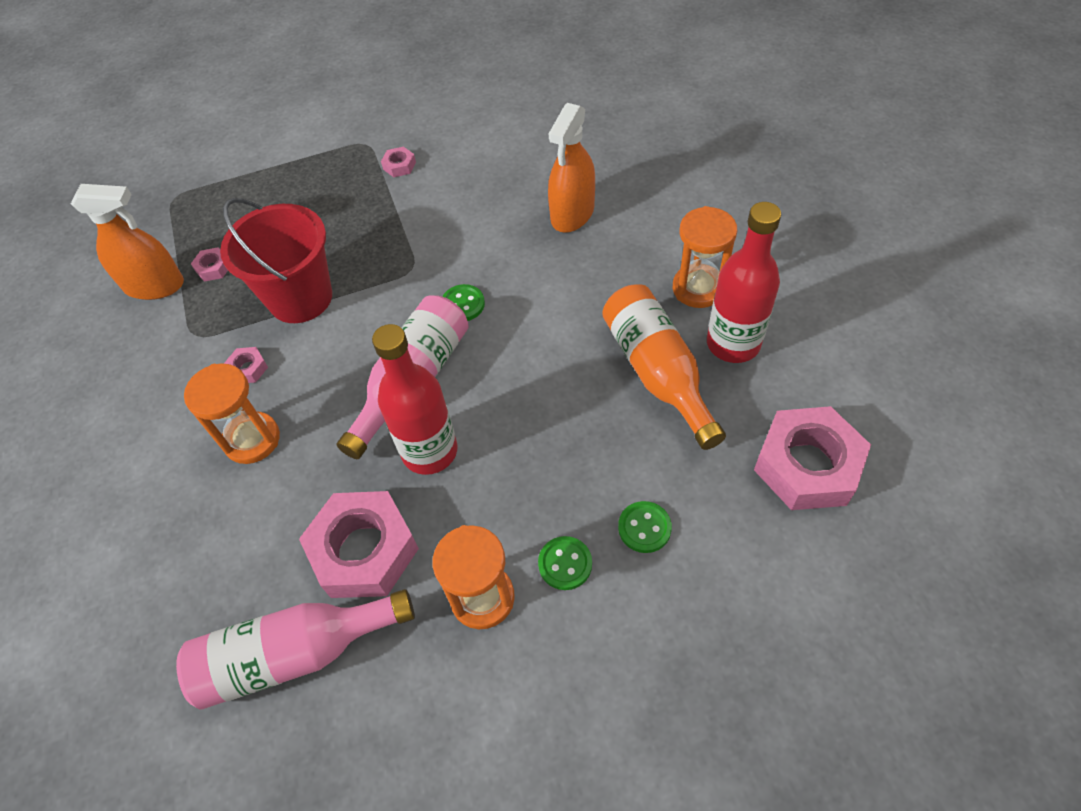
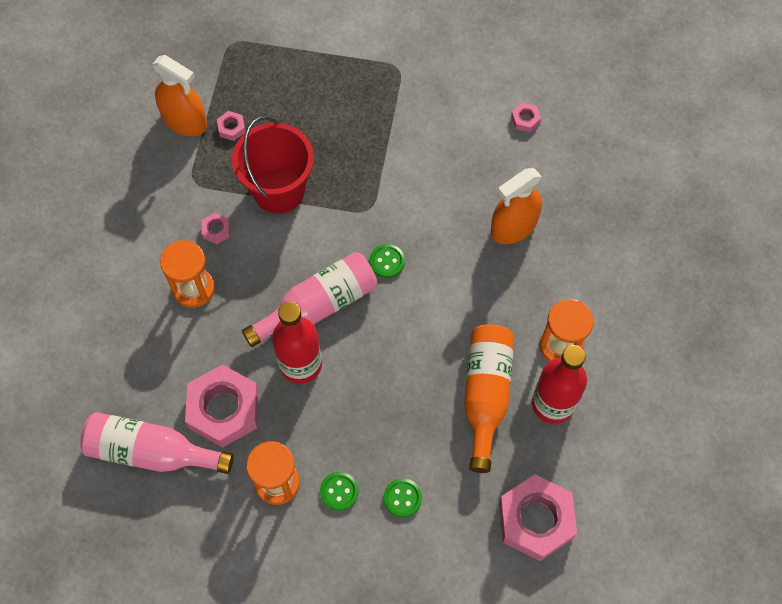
camera: 25 degrees right, 10 degrees up
(399, 166) = (412, 106): pink nut -> pink nut (525, 120)

